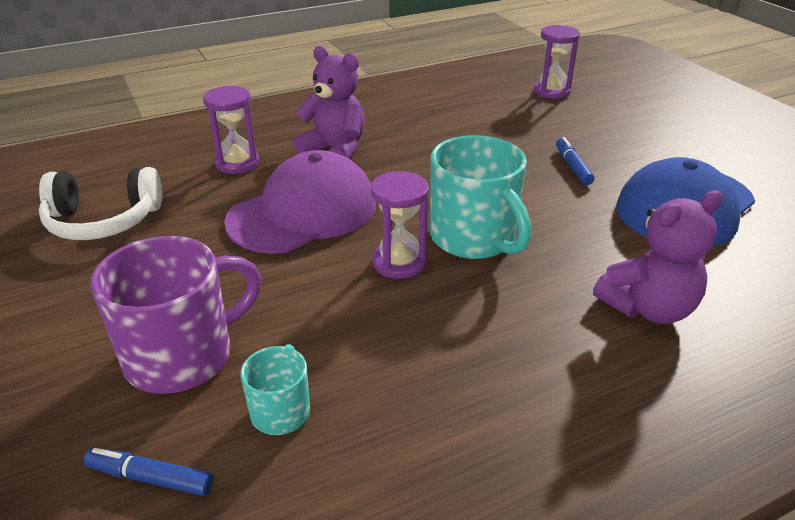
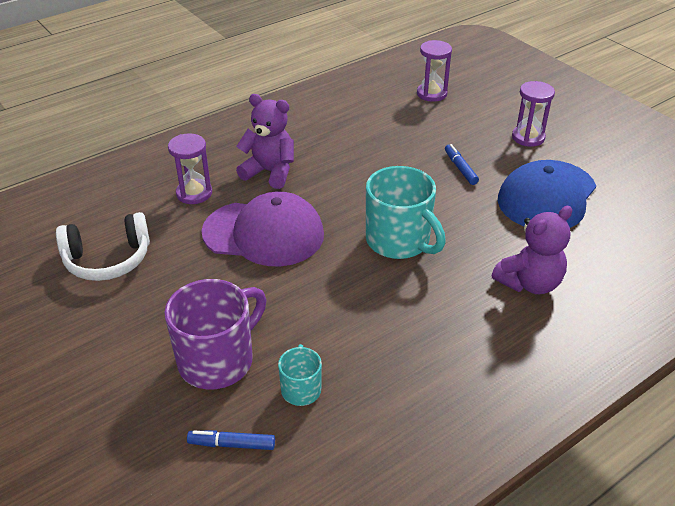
camera: 10 degrees left, 5 degrees up
(303, 212) = (264, 233): purple cap -> purple cap turned 60 degrees clockwise
(399, 262) = (349, 268): purple hourglass -> purple hourglass (528, 137)

